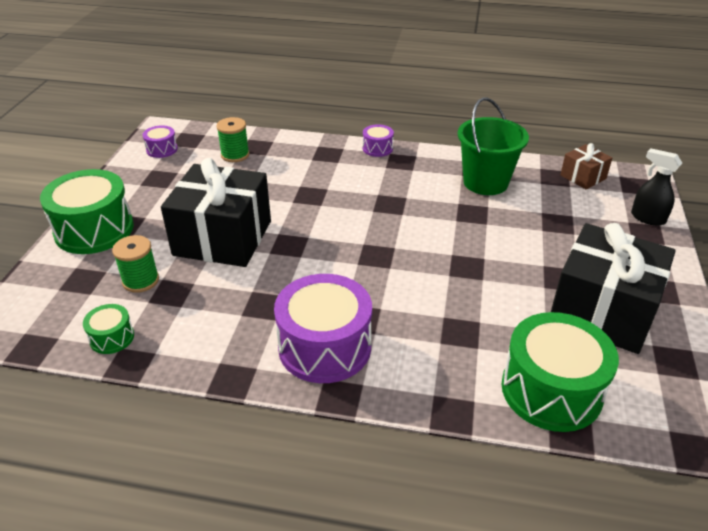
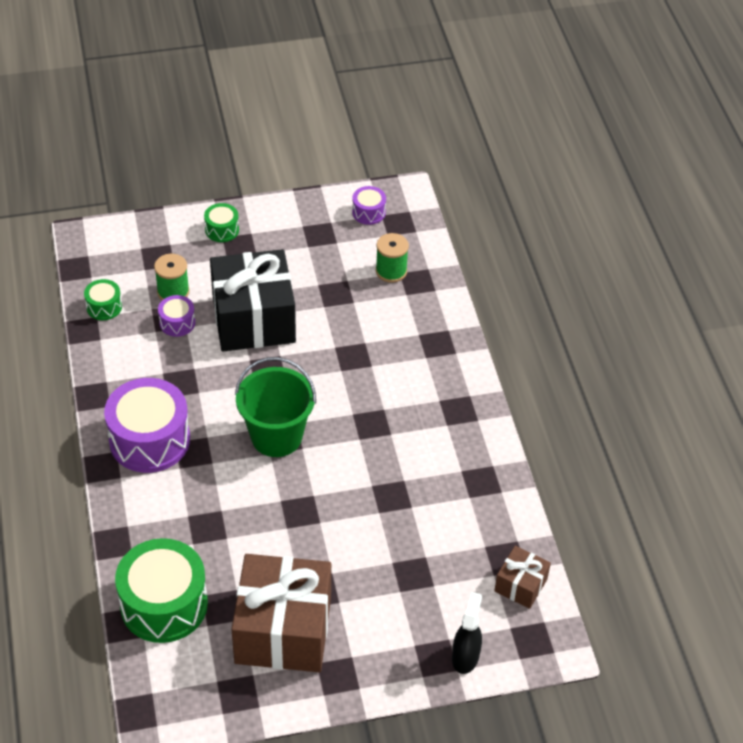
camera: 65 degrees right, 10 degrees up
(94, 229) = (222, 230): green drum -> green drum, size x0.47
(377, 148) = (472, 382): purple drum -> purple drum (177, 323)
(485, 182) = (457, 495): green bucket -> green bucket (276, 436)
(602, 311) = (283, 630): black gift -> brown gift

